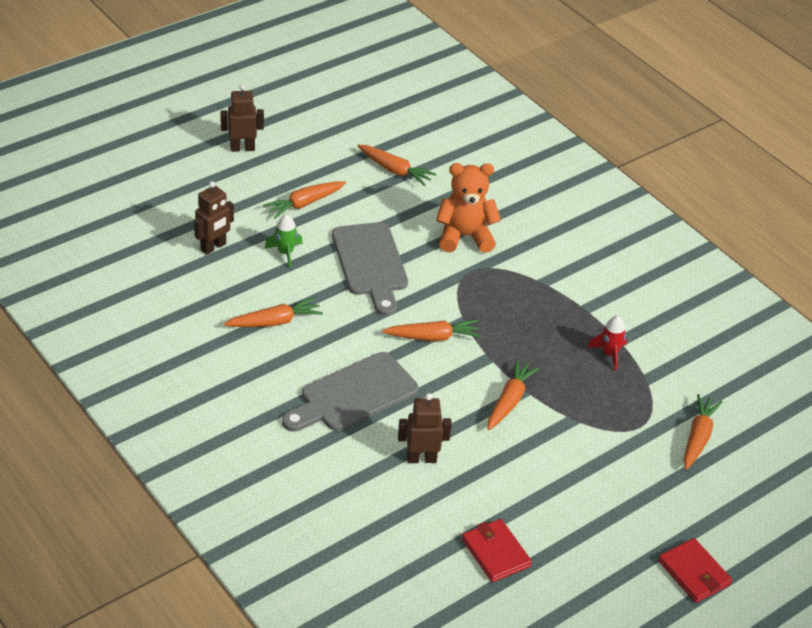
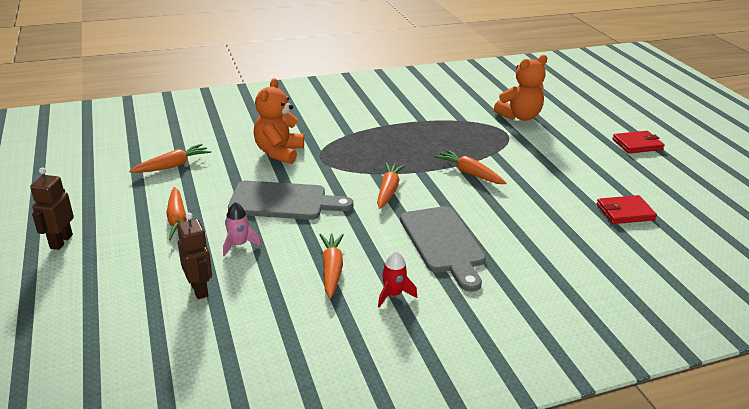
camera: 70 degrees left, 10 degrees down
(285, 253) = (239, 245): green rocket -> pink rocket
(421, 458) = (524, 224): brown robot -> none
(609, 354) = (433, 127): red rocket -> red rocket (393, 294)
(698, 437) = (519, 116): orange carrot -> orange teddy bear

